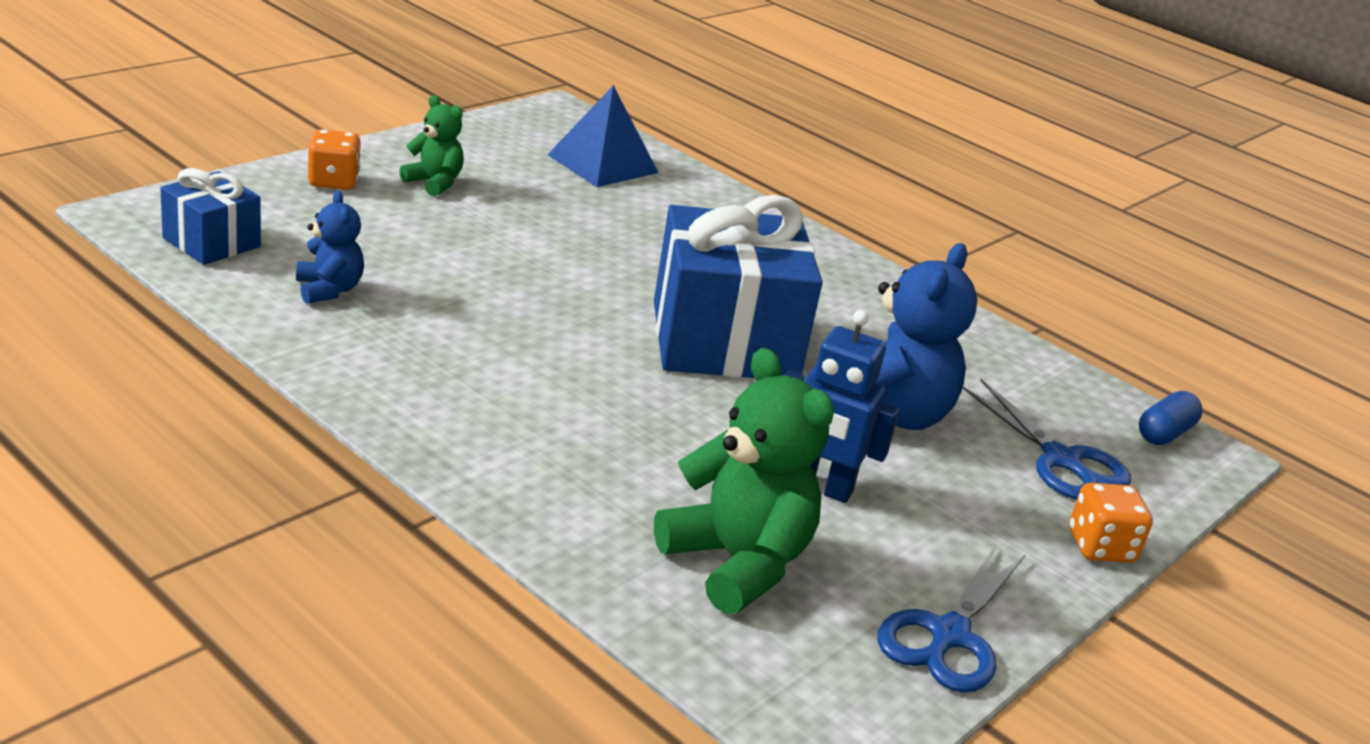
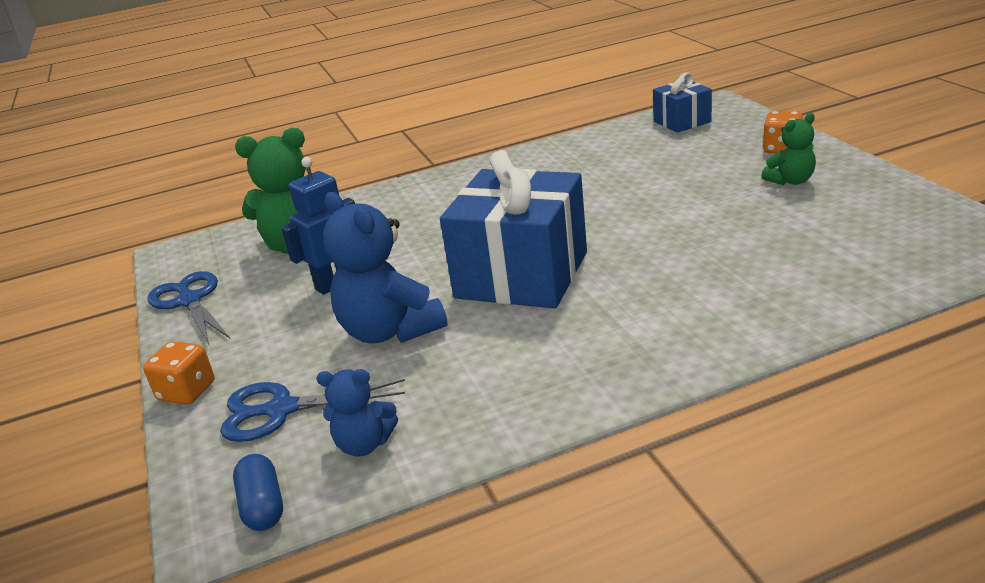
camera: 125 degrees right, 0 degrees up
(329, 290) = (620, 150): blue teddy bear -> blue teddy bear (364, 444)
(603, 163) = (866, 255): blue pyramid -> none

